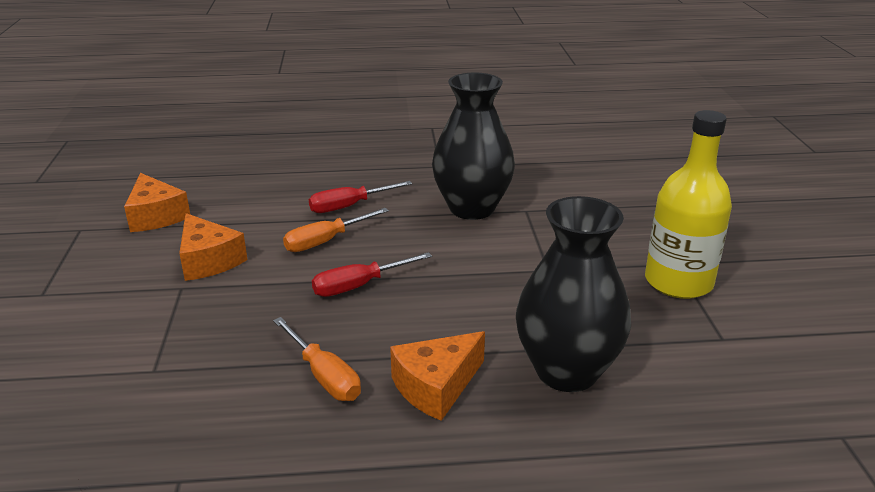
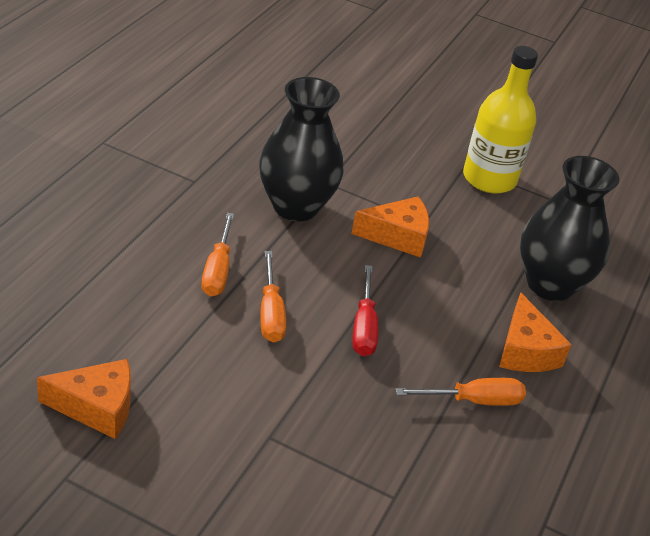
camera: 65 degrees left, 10 degrees up
(208, 260) = (235, 401): orange cheese -> orange cheese (397, 236)
(349, 206) = (218, 270): red screwdriver -> orange screwdriver

